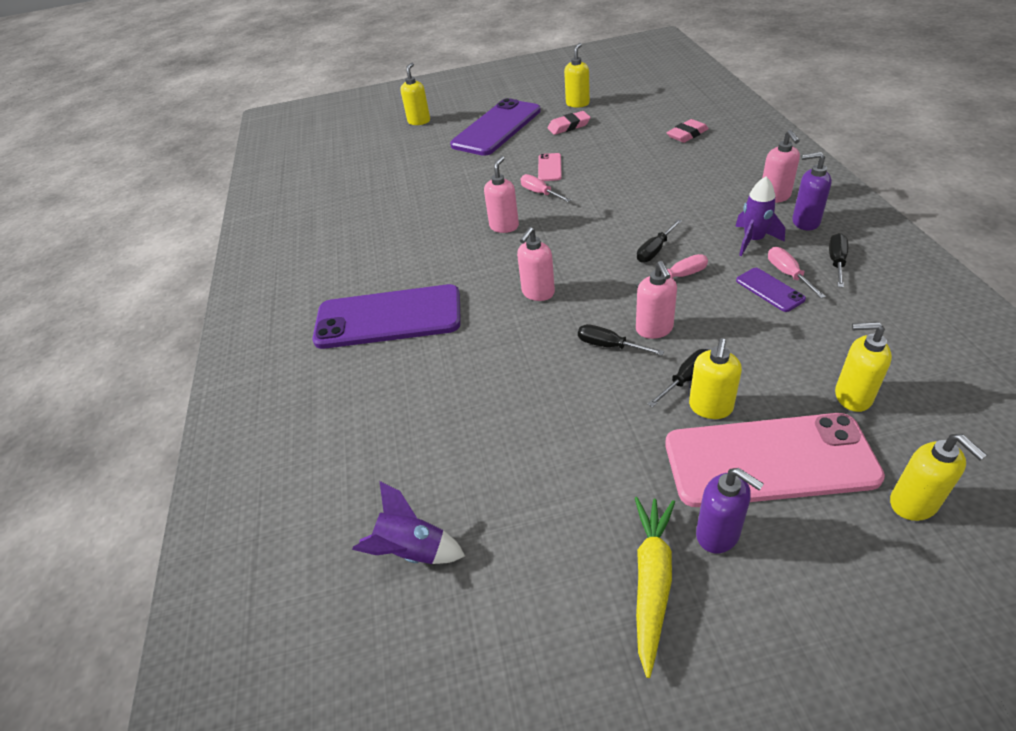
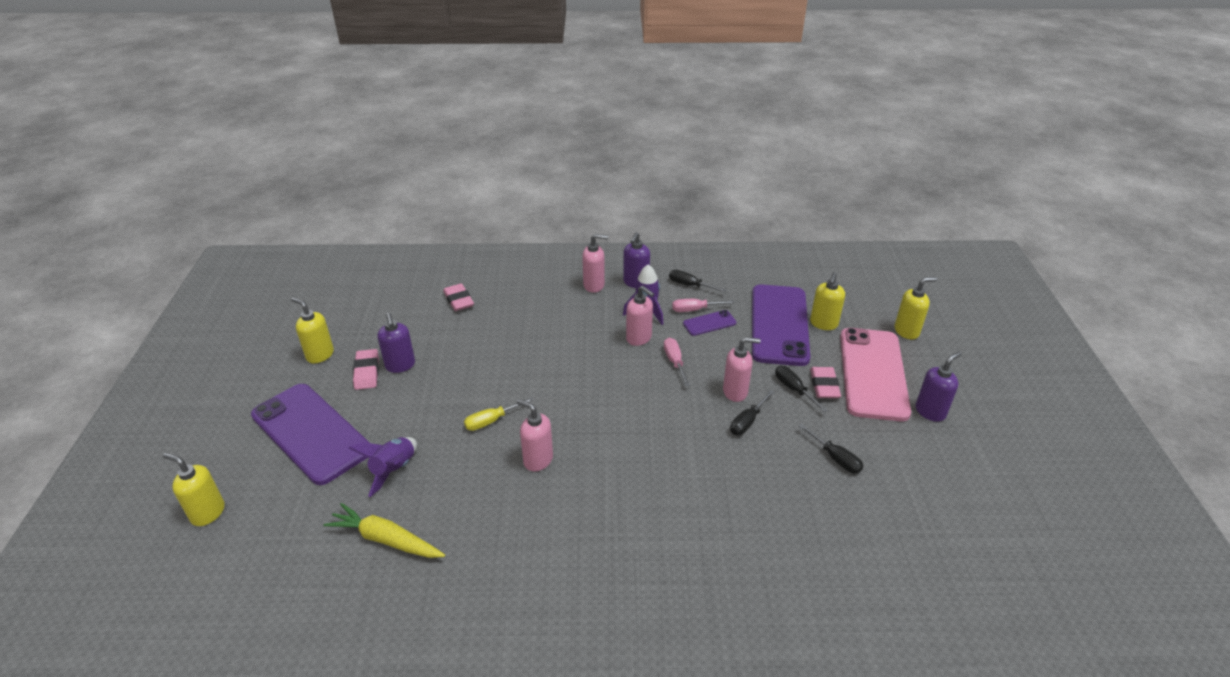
camera: 85 degrees left, 5 degrees down
(388, 317) = (657, 582): purple phone -> purple phone (779, 325)
(412, 551) = (953, 582): purple rocket -> purple rocket (394, 470)
(538, 293) = (662, 453): pink soap dispenser -> pink soap dispenser (639, 338)
(540, 193) = (492, 421): pink screwdriver -> yellow screwdriver
(549, 167) = (445, 404): pink phone -> none
(584, 136) = (400, 365): none -> purple soap dispenser
(652, 581) = (967, 450): yellow carrot -> yellow carrot (386, 539)
(655, 250) = (633, 366): black screwdriver -> black screwdriver (835, 458)
(710, 407) = (824, 385): yellow soap dispenser -> pink eraser

